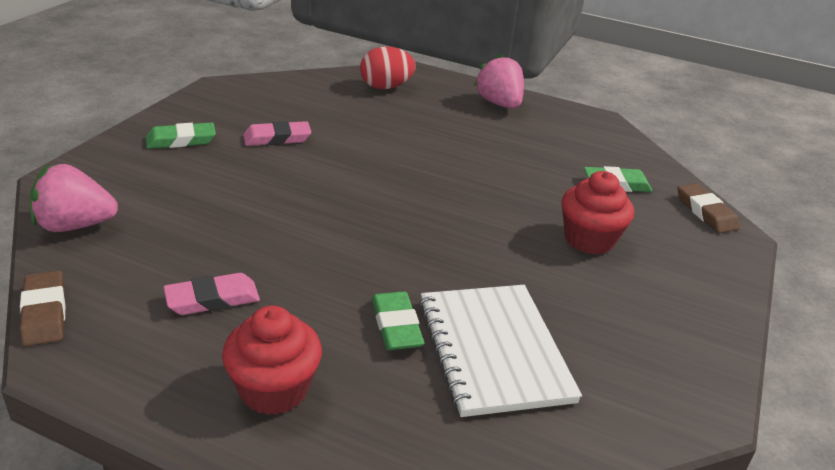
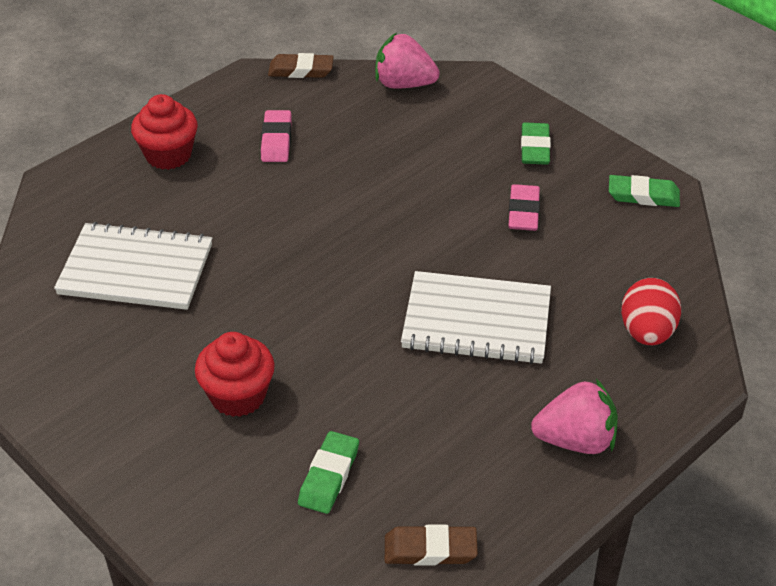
camera: 115 degrees right, 10 degrees up
(75, 225) = (404, 84): pink strawberry -> pink strawberry turned 90 degrees counterclockwise
(396, 325) = (194, 225): green eraser -> green eraser (643, 195)
(420, 146) = (476, 321): none -> white notebook
(705, 212) = (234, 539): brown eraser -> brown eraser (430, 549)

